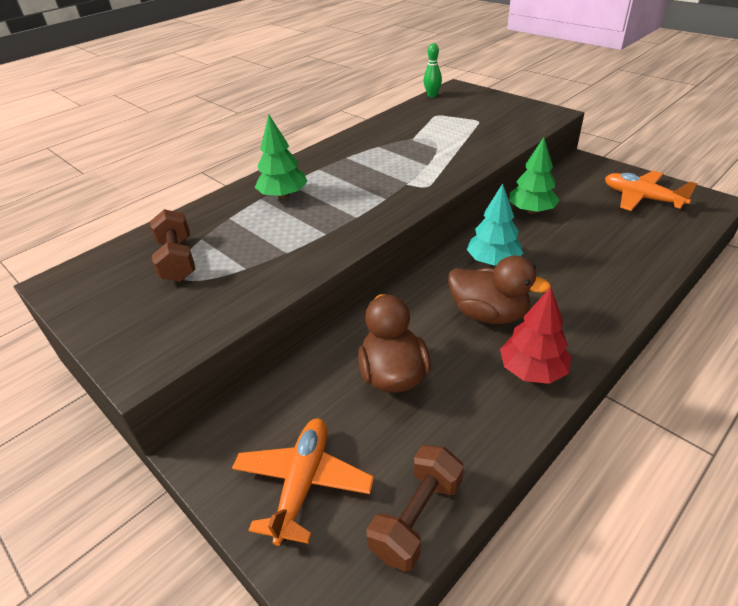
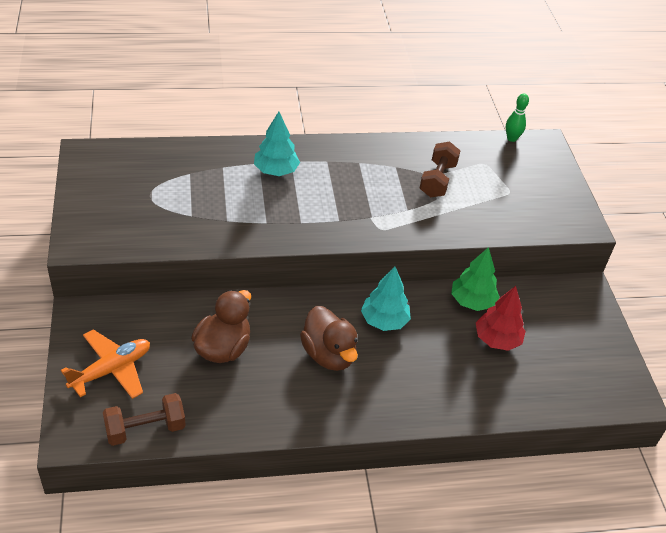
camera: 30 degrees right, 5 degrees up
(177, 260) = (160, 182): brown dumbbell -> brown dumbbell (437, 180)
(283, 196) = (276, 171): green tree -> turquoise tree
(532, 370) = (305, 408): red tree -> red tree (497, 339)
(641, 198) = (578, 353): orange plane -> none

